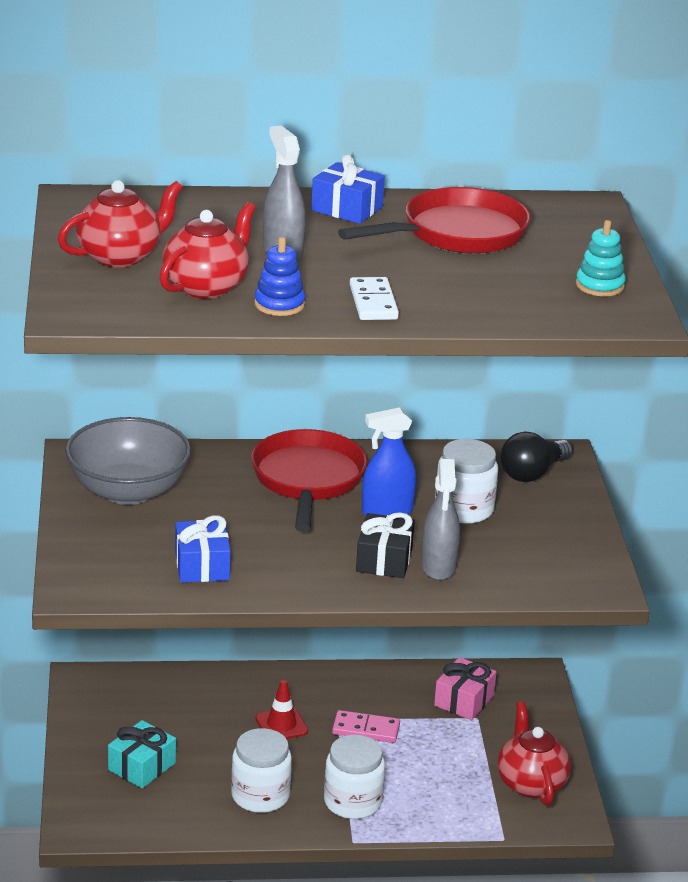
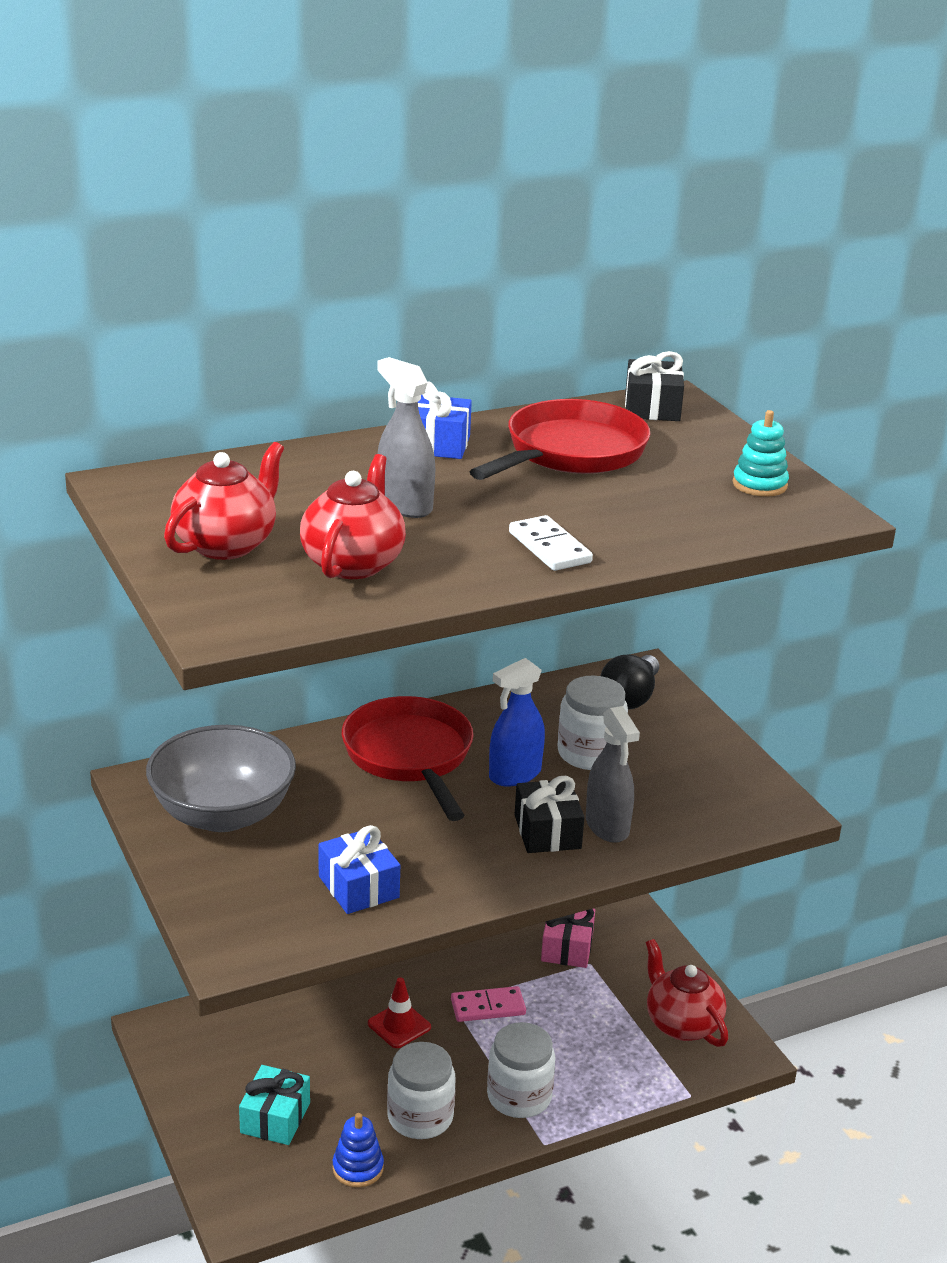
camera: 20 degrees left, 0 degrees up
(279, 304) = (451, 569): blue stacking toy -> blue stacking toy (358, 1168)
(564, 209) = (652, 407): none -> black gift

